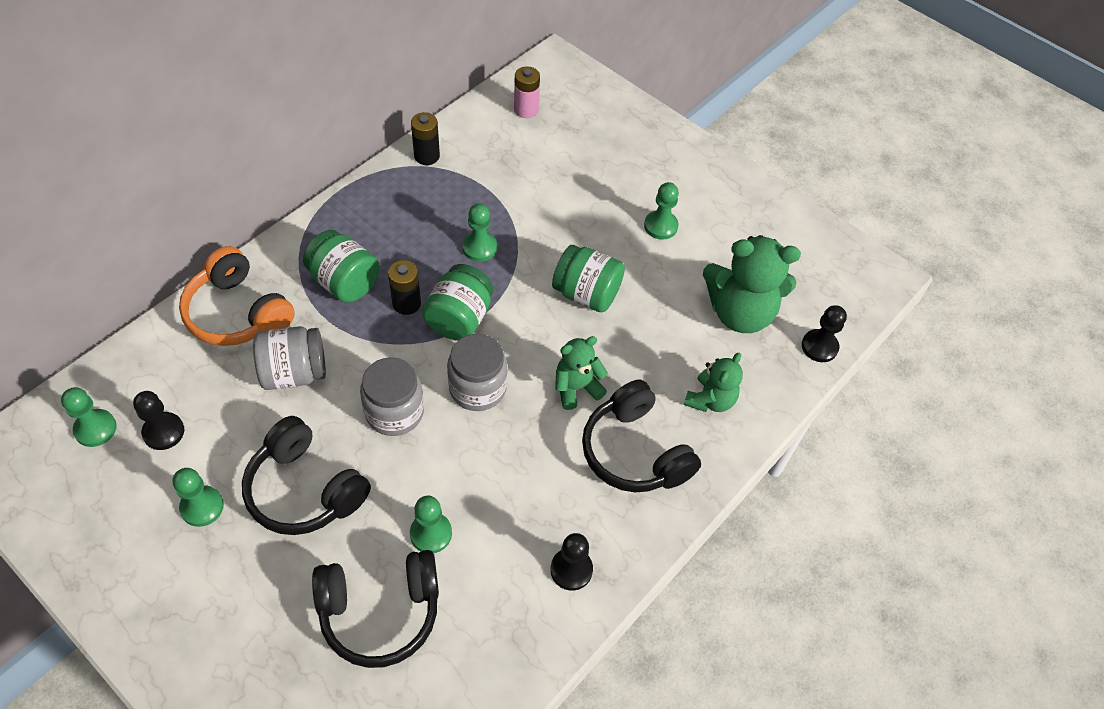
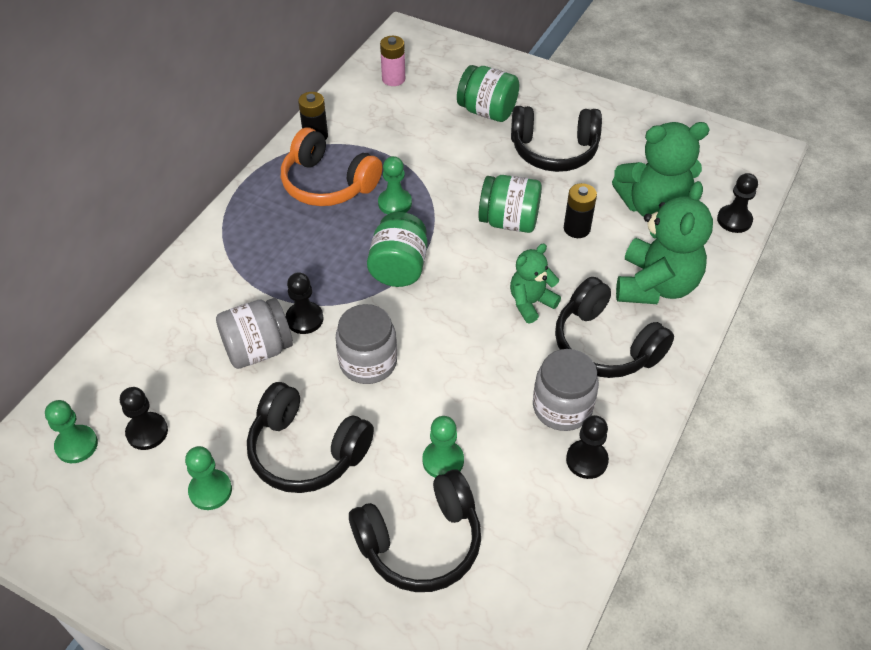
camera: 10 degrees left, 5 degrees down
(237, 313) = (182, 309): orange headphones -> orange headphones (328, 184)
(344, 282) = (277, 260): green jar -> green jar (487, 111)
(349, 351) = (304, 319): none -> black pawn
(406, 303) = (344, 265): black battery -> black battery (576, 229)
(477, 388) = (439, 323): grey jar -> grey jar (562, 407)
(660, 226) = (554, 151): green pawn -> black headphones
(710, 400) = (656, 285): green teddy bear -> green teddy bear, size x1.75

